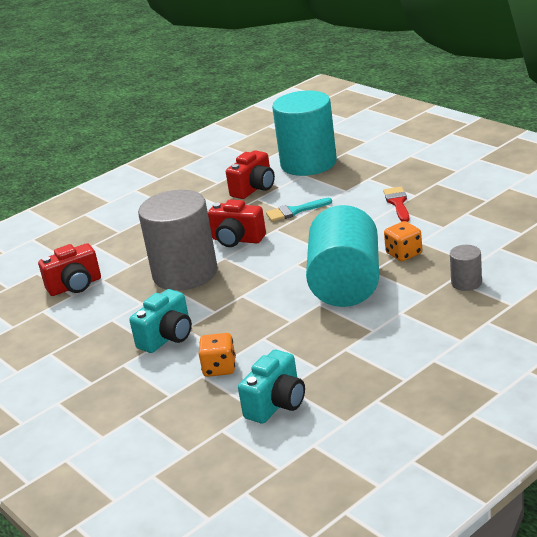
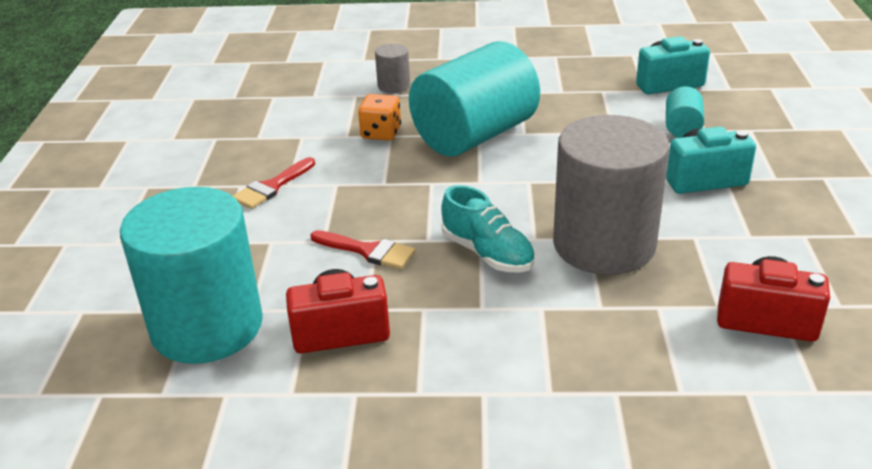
camera: 140 degrees left, 5 degrees up
(219, 368) = (682, 128): orange dice -> turquoise cylinder
(237, 240) = (487, 253): red camera -> turquoise shoe
(294, 211) = (368, 251): turquoise brush -> red brush

